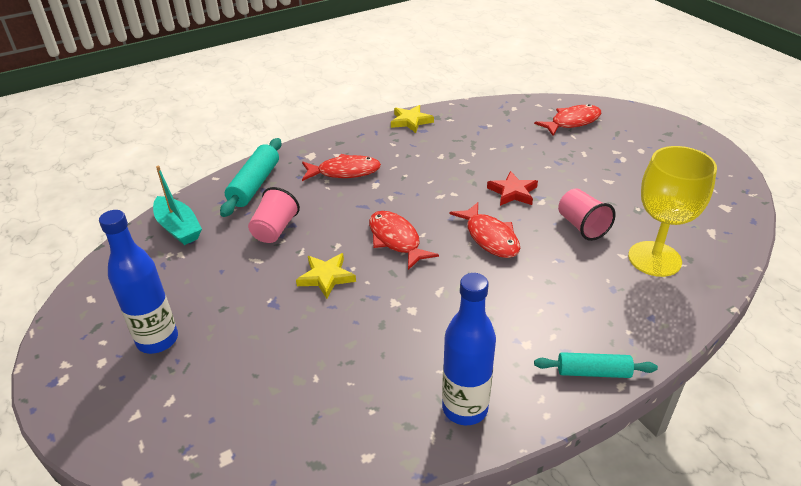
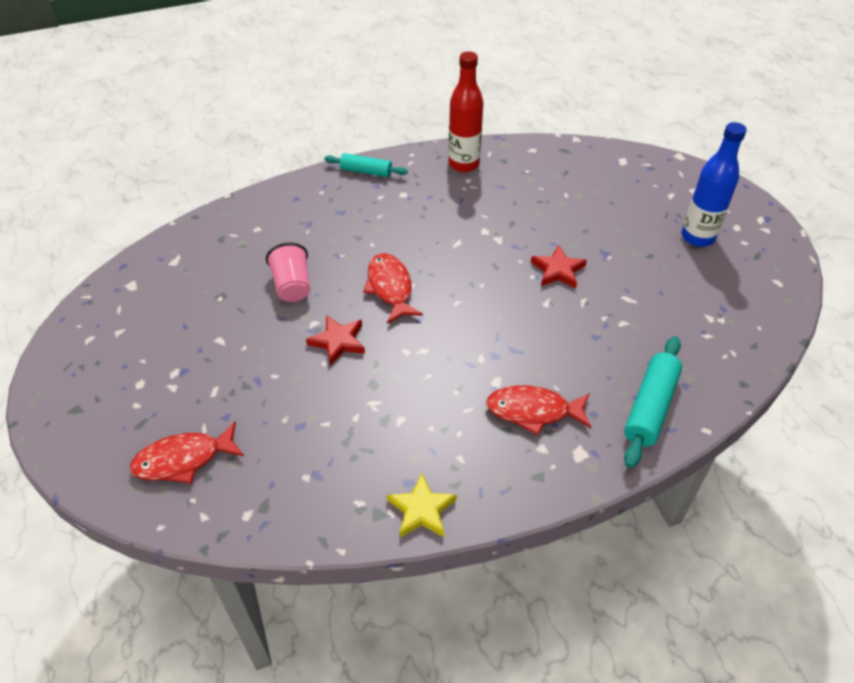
camera: 170 degrees left, 10 degrees up
(178, 228) = (725, 352): turquoise boat -> none
(275, 230) = (614, 332): pink cup -> none
(326, 277) = (558, 270): yellow star -> red star
(396, 240) = (485, 300): red fish -> none
(465, 408) = (463, 164): blue bottle -> red bottle
(654, 259) = (252, 243): yellow goblet -> none

